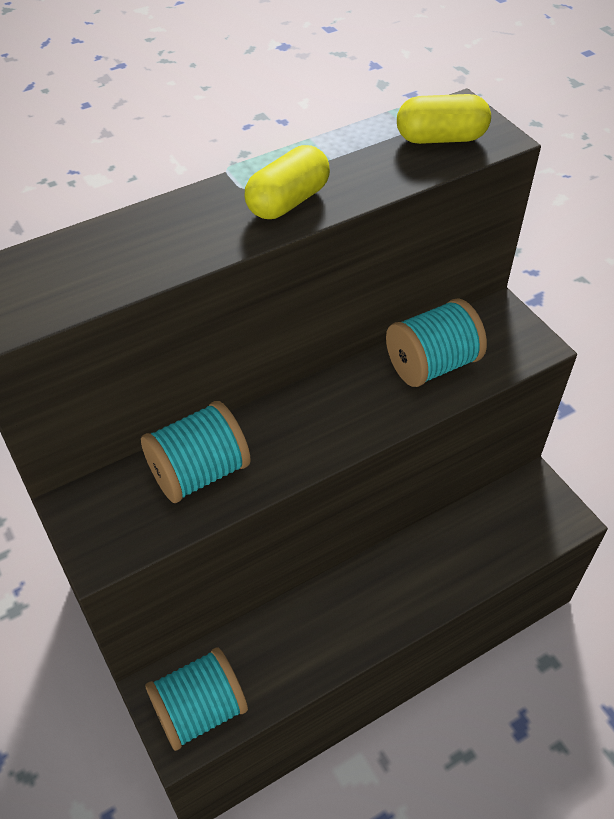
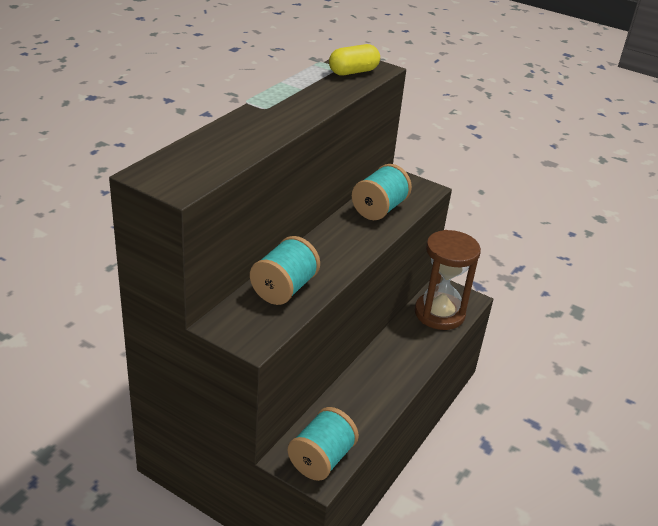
camera: 30 degrees left, 15 degrees down
(288, 201) = (296, 110): yellow capsule -> none
(505, 529) = (439, 313): none -> brown hourglass

